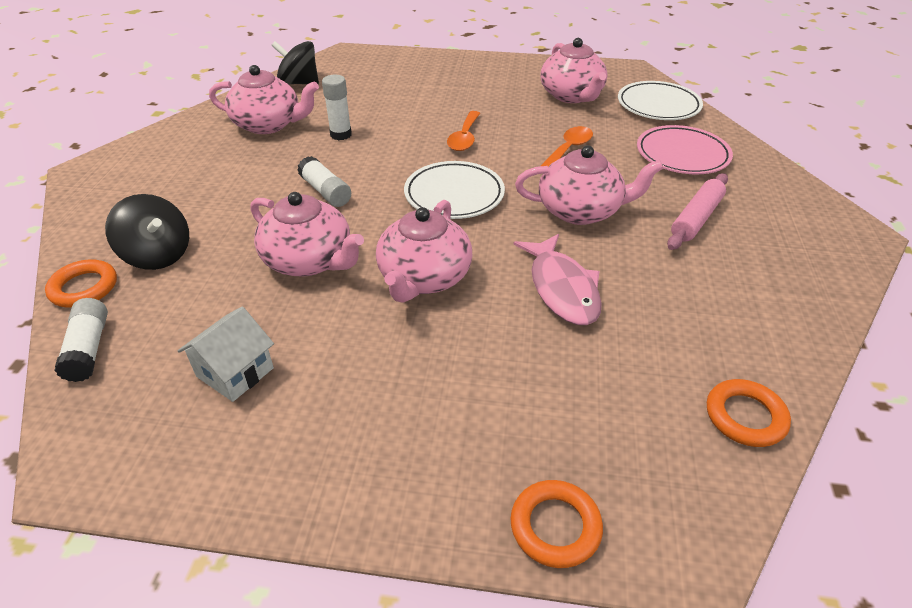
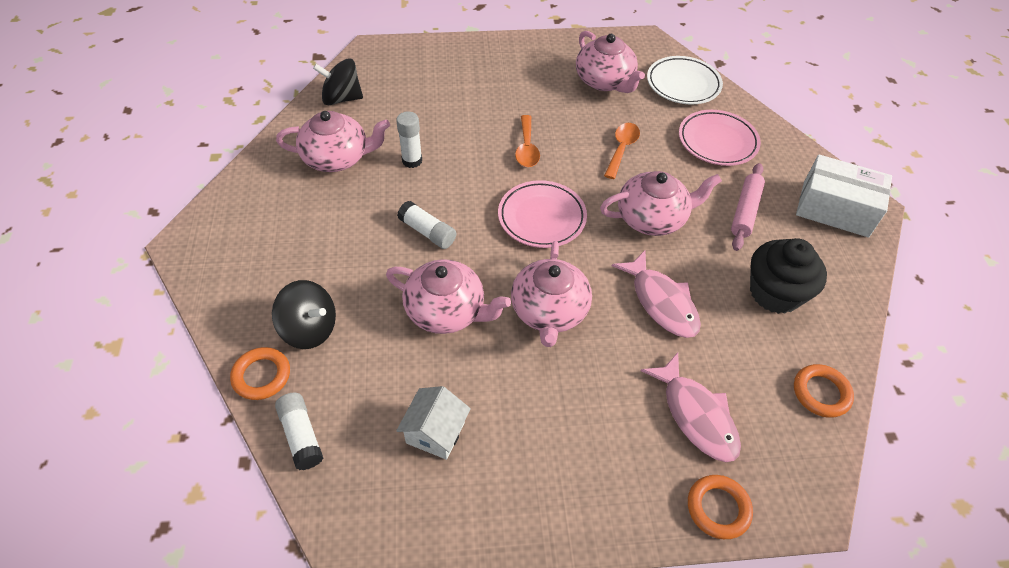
camera: 15 degrees left, 10 degrees up
(454, 195) = (541, 217): white plate -> pink plate
(563, 411) = (696, 415): none -> pink fish
(711, 300) = (775, 293): none -> black cupcake
(813, 230) = (835, 209): none -> white box

